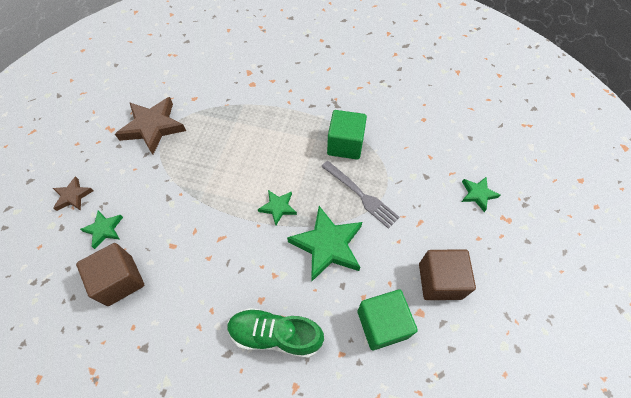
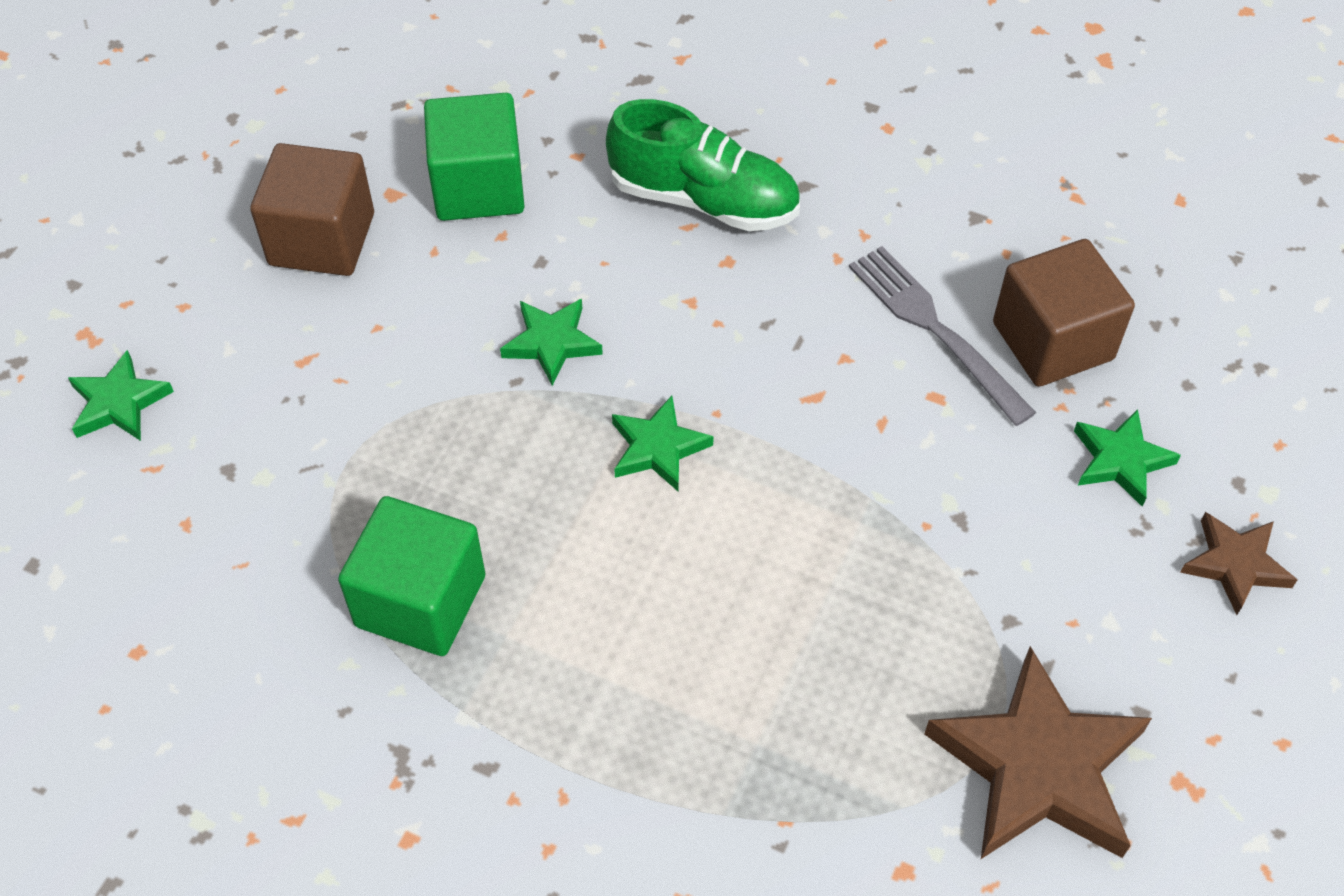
camera: 170 degrees left, 5 degrees down
(327, 245) = (552, 343): green star -> green star, size x0.53
(361, 195) = (427, 446): grey fork -> grey fork (934, 328)

